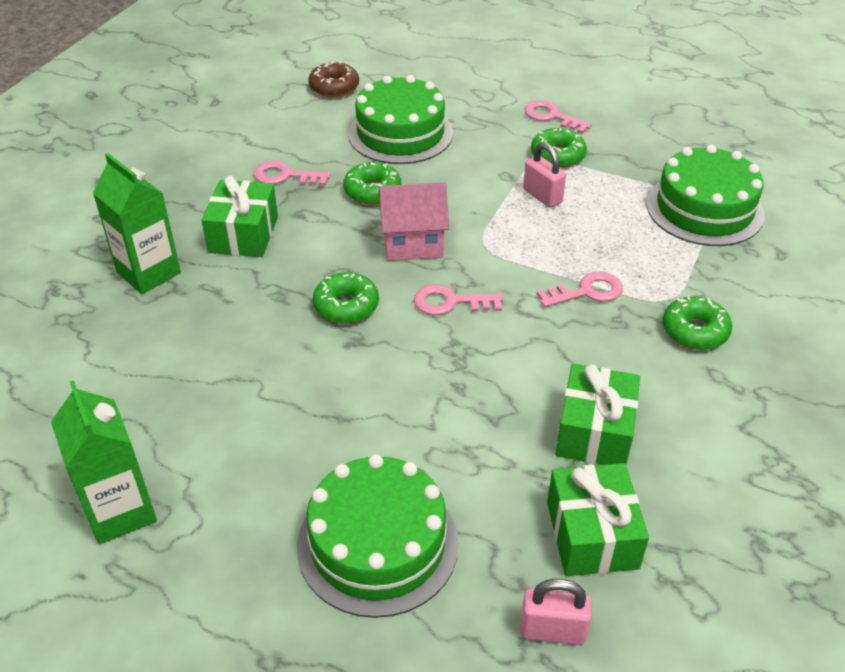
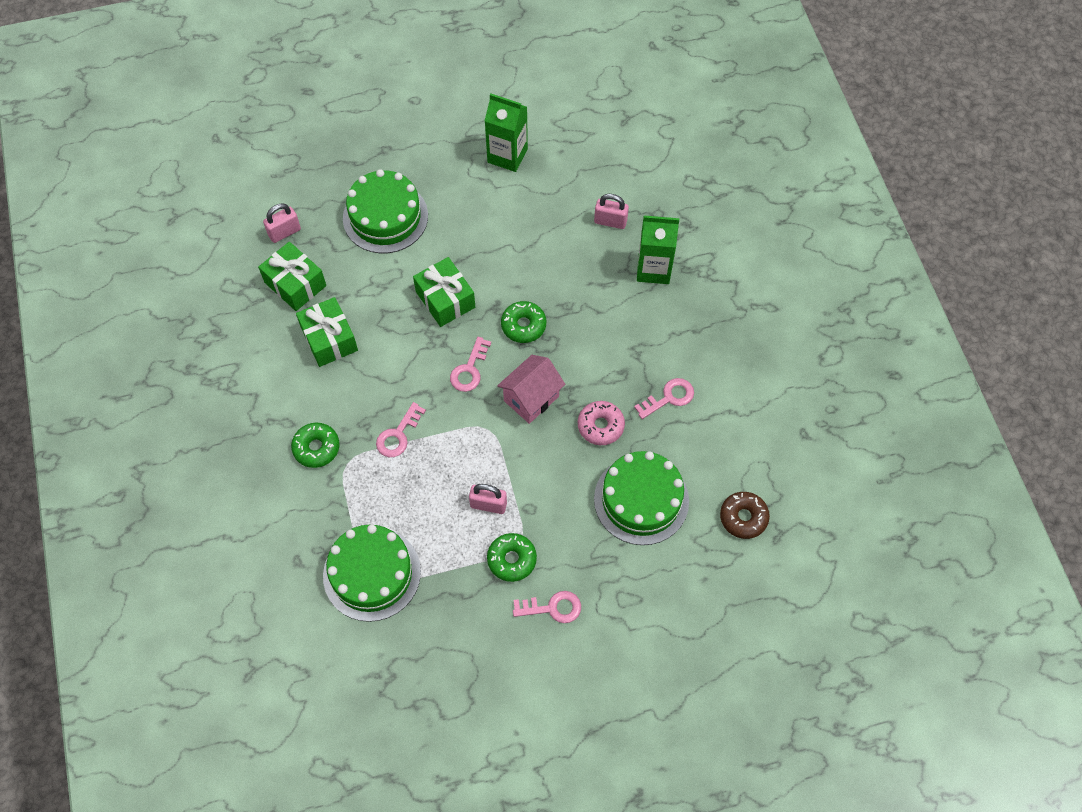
camera: 140 degrees right, 20 degrees up
(120, 344) = (610, 221): none -> pink padlock
(243, 234) = (636, 332): green gift -> green gift (445, 299)
(372, 191) = (600, 426): green donut -> pink donut
(450, 302) = (469, 369): pink key -> pink key turned 150 degrees clockwise

